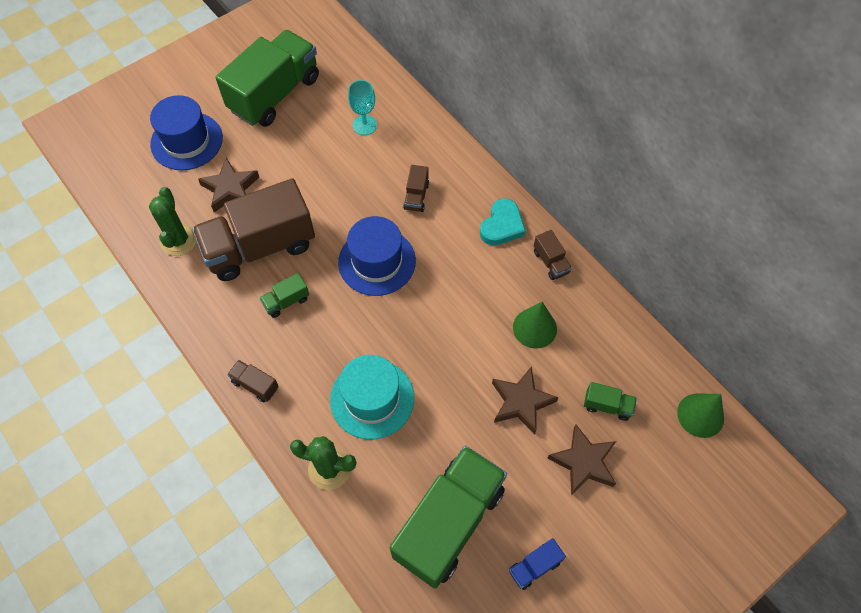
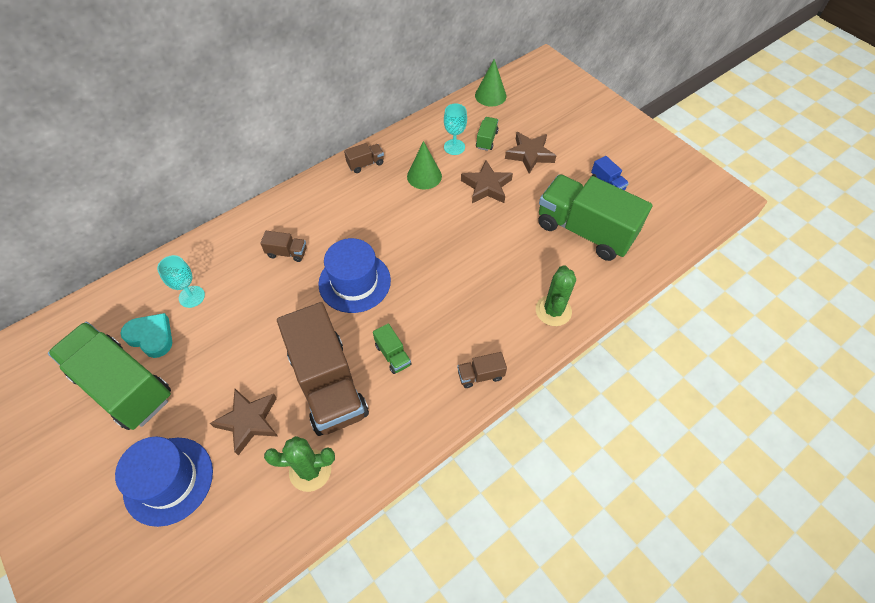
camera: 90 degrees left, 5 degrees down
(255, 385) = (480, 375): brown truck -> brown truck turned 45 degrees clockwise
(372, 399) = (489, 282): turquoise hat -> none
(502, 226) = (327, 193): turquoise heart -> turquoise heart (151, 337)
(589, 364) = (454, 147): none -> turquoise goblet

